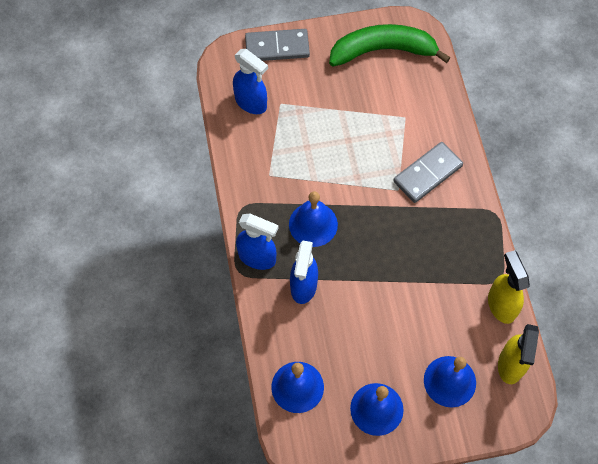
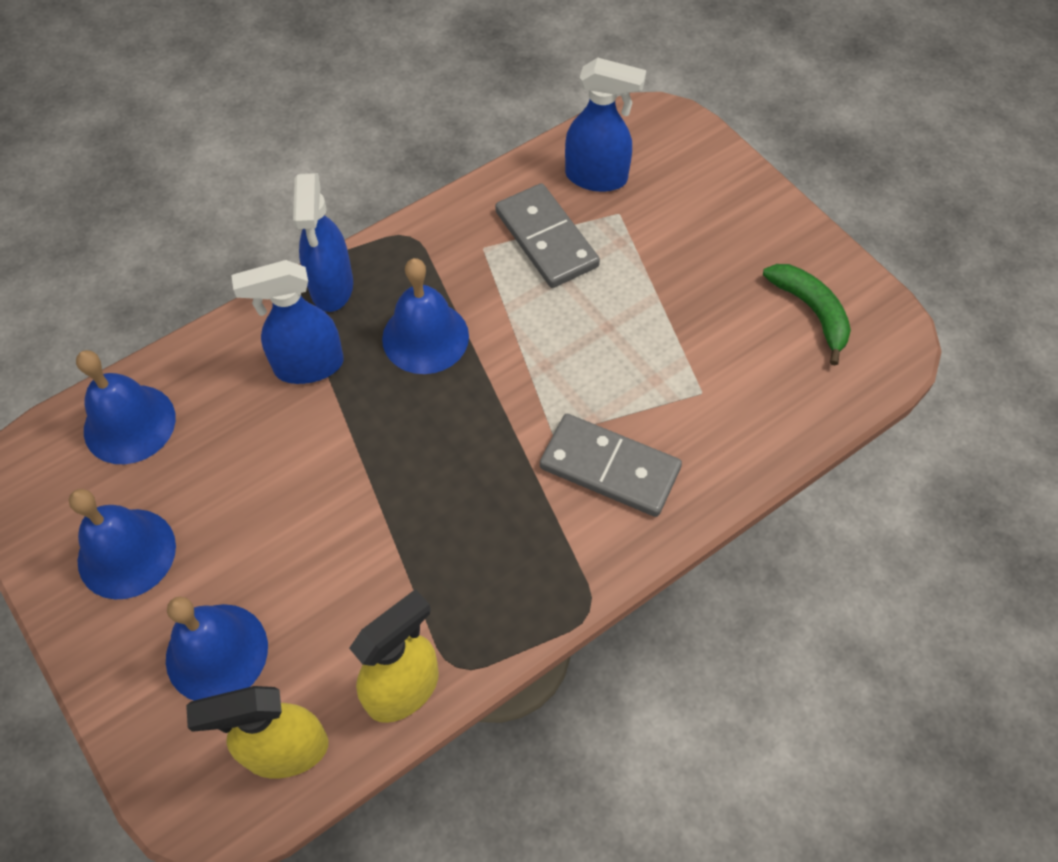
camera: 65 degrees right, 5 degrees down
(251, 103) = (597, 177): blue spray bottle -> blue spray bottle turned 90 degrees counterclockwise
(277, 47) = (718, 171): grey domino -> grey domino (546, 239)
(383, 51) = (811, 311): green banana -> green banana, size x0.56

